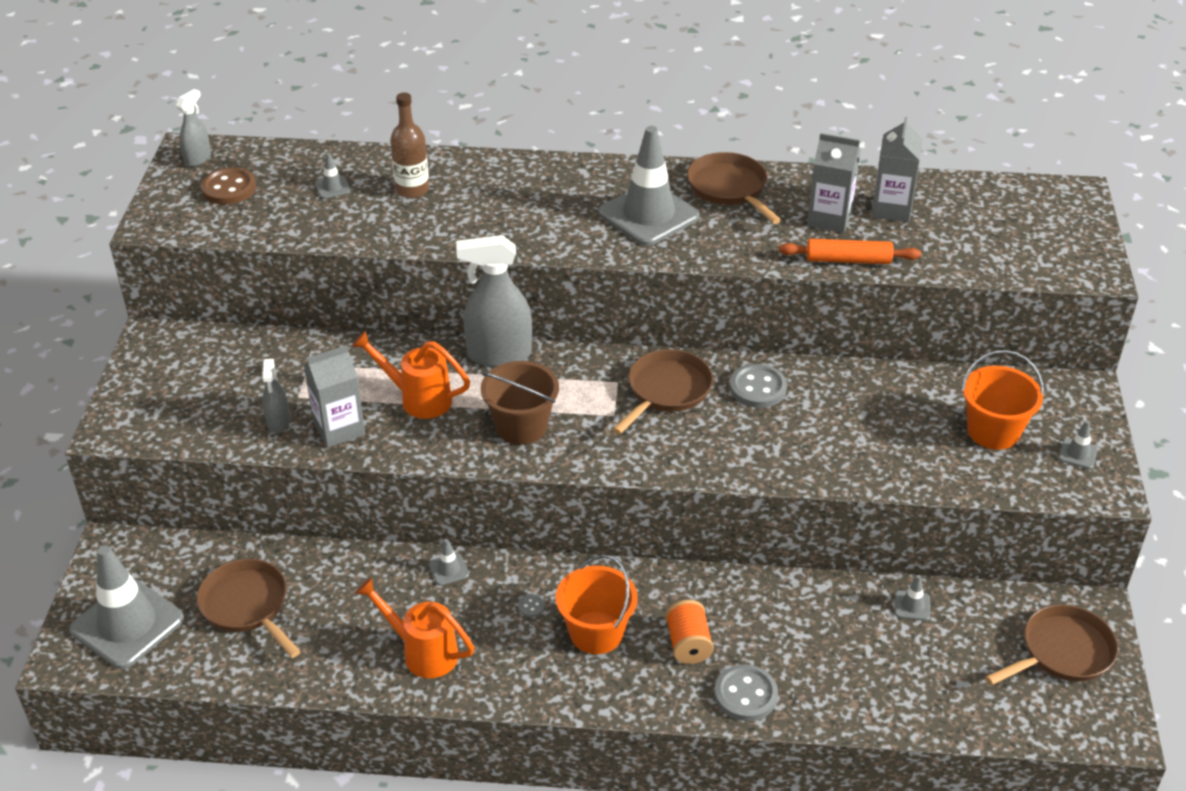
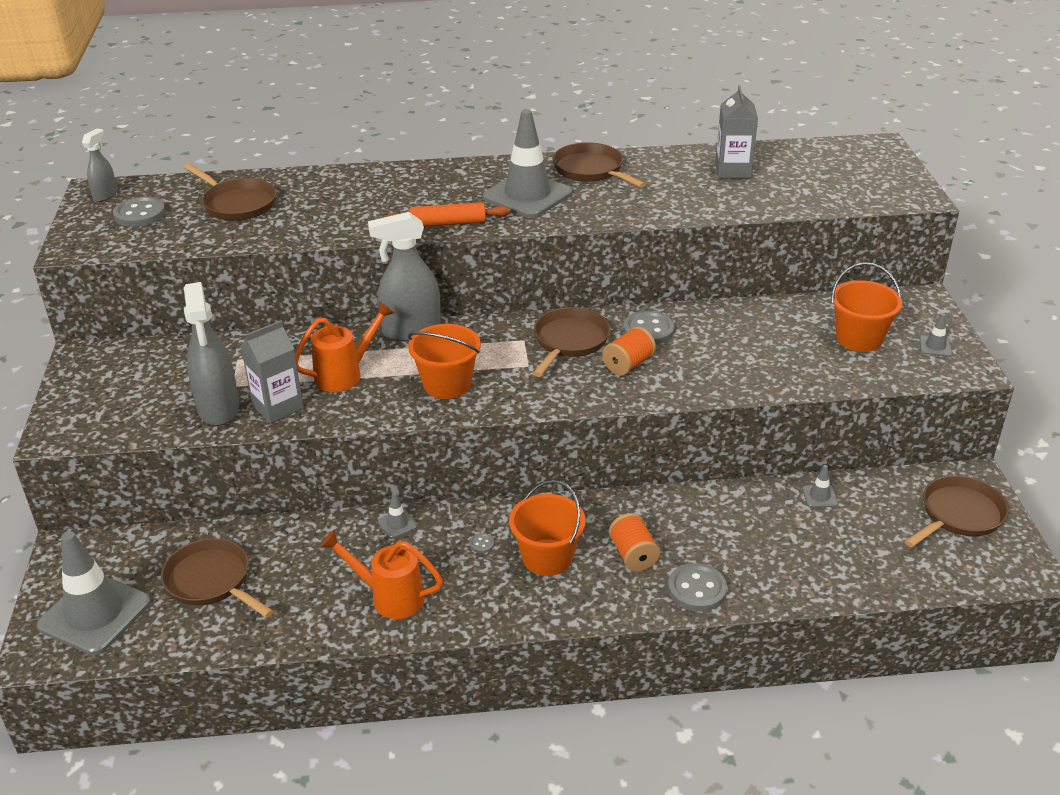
camera: 10 degrees left, 5 degrees down
(229, 188) = (140, 214): brown button -> grey button
(278, 422) = (218, 408): grey spray bottle -> grey spray bottle, size x1.88
(332, 187) = (237, 204): grey traffic cone -> brown pan
(412, 189) = (310, 198): brown bottle -> none
(417, 399) = (345, 374): orange watering can -> orange watering can turned 135 degrees clockwise
(521, 426) = (447, 384): brown bucket -> orange bucket
(723, 429) = (628, 364): none -> orange spool
(829, 218) = (683, 182): grey carton -> none
(848, 260) = (710, 210): orange rolling pin -> orange rolling pin (448, 223)

